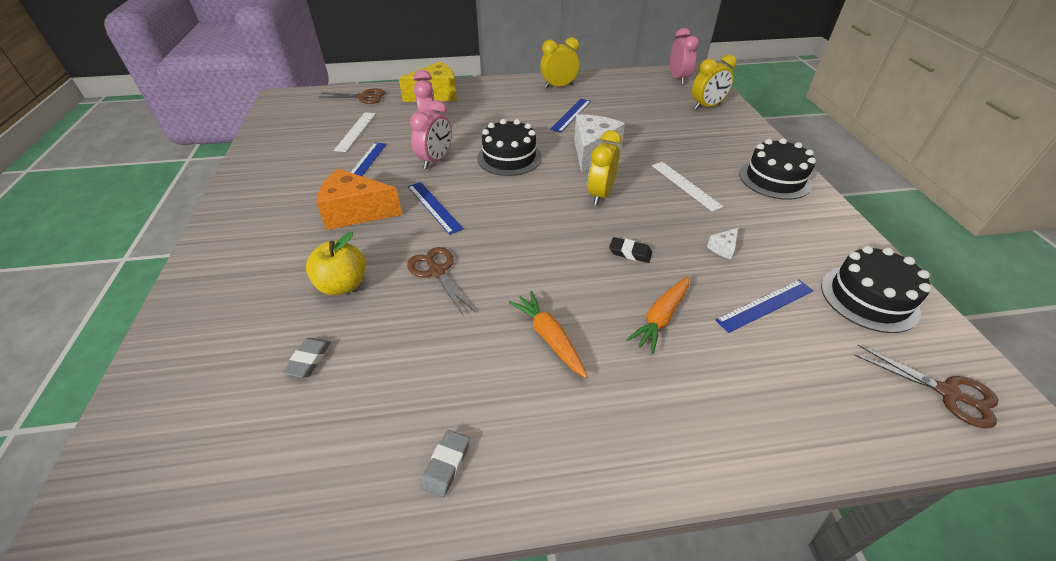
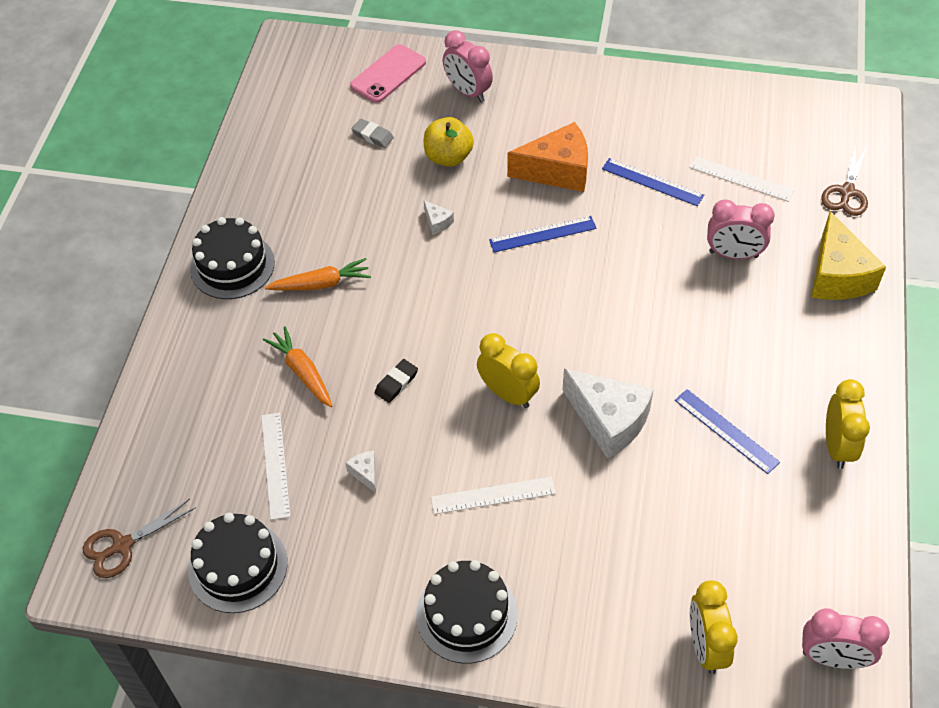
camera: 110 degrees right, 10 degrees up
(187, 377) = (388, 74): none -> pink phone
(356, 212) = (557, 171): orange cheese -> orange cheese turned 60 degrees clockwise
(435, 161) = (640, 249): pink clock -> pink clock (467, 92)
(437, 271) = (437, 222): brown scissors -> white cheese
(446, 465) = (247, 201): grey eraser -> none
(509, 157) = (624, 324): black cake -> black cake (232, 265)
(765, 305) = (275, 465): blue ruler -> white ruler

